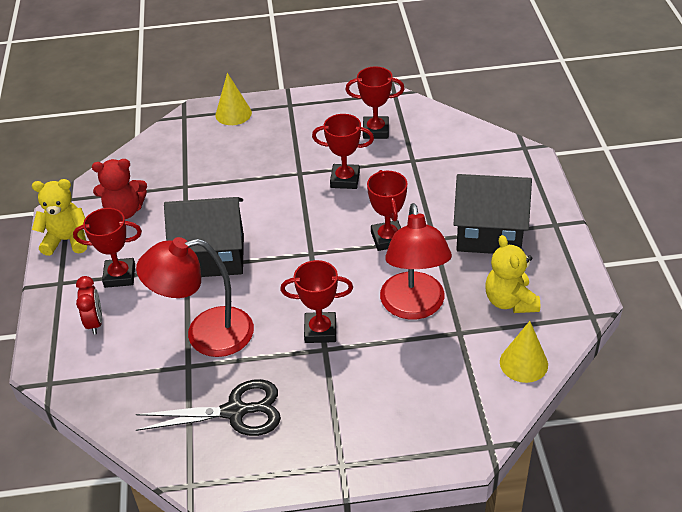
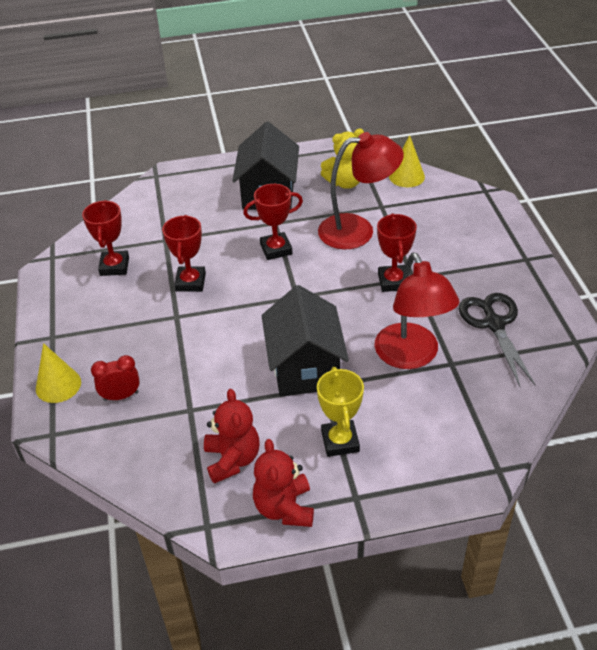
camera: 95 degrees left, 0 degrees up
(67, 240) = (284, 508): yellow teddy bear -> red teddy bear
(95, 322) = (411, 448): red clock -> red clock (121, 396)
(120, 276) = (340, 441): red trophy -> yellow trophy

